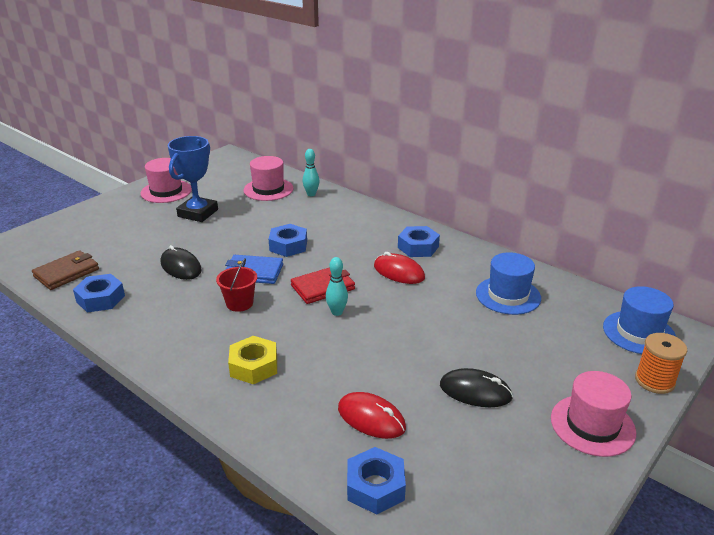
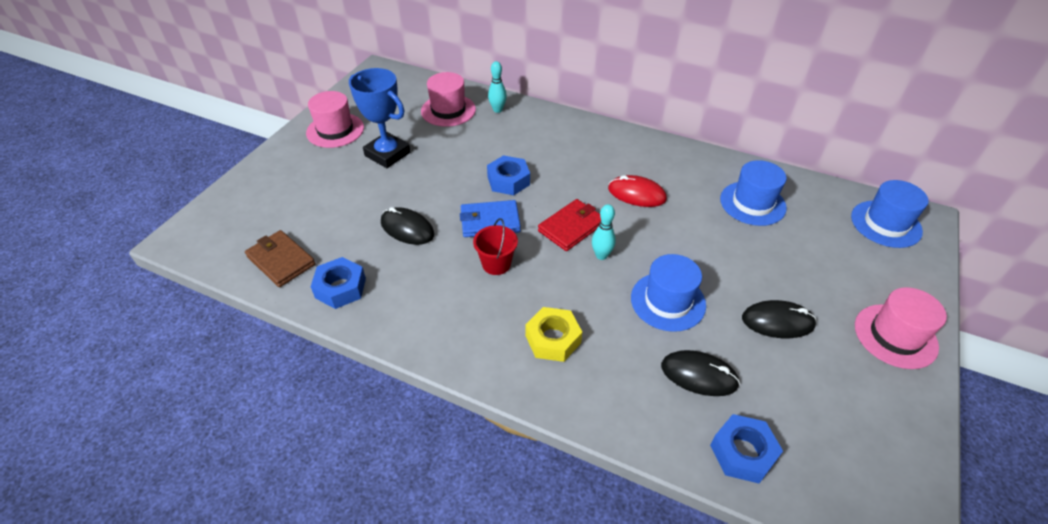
camera: 15 degrees left, 15 degrees up
(67, 273) = (281, 260): brown wallet -> brown wallet turned 75 degrees counterclockwise
(198, 213) = (387, 154): blue trophy -> blue trophy turned 60 degrees counterclockwise
(371, 418) = (699, 375): red mouse -> black mouse
(377, 357) = (668, 301): none -> blue hat
(418, 247) = (640, 160): blue nut -> none
(654, 381) = (923, 275): orange spool -> none

